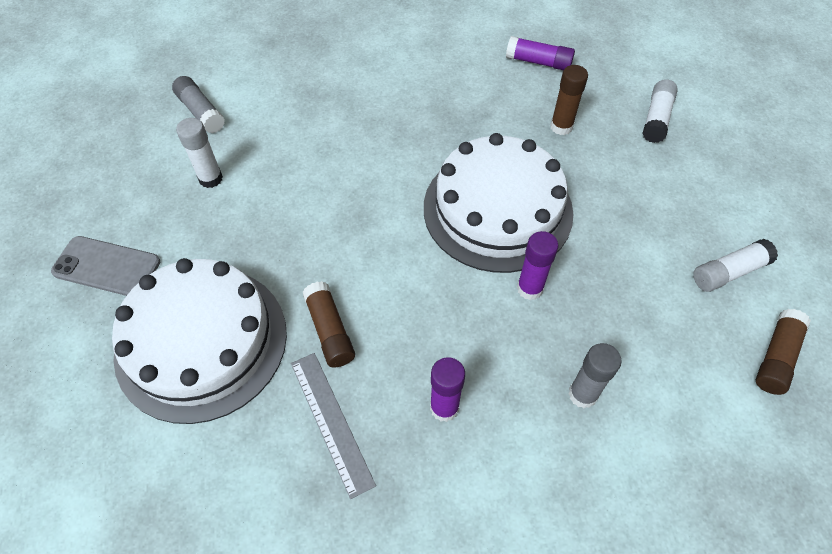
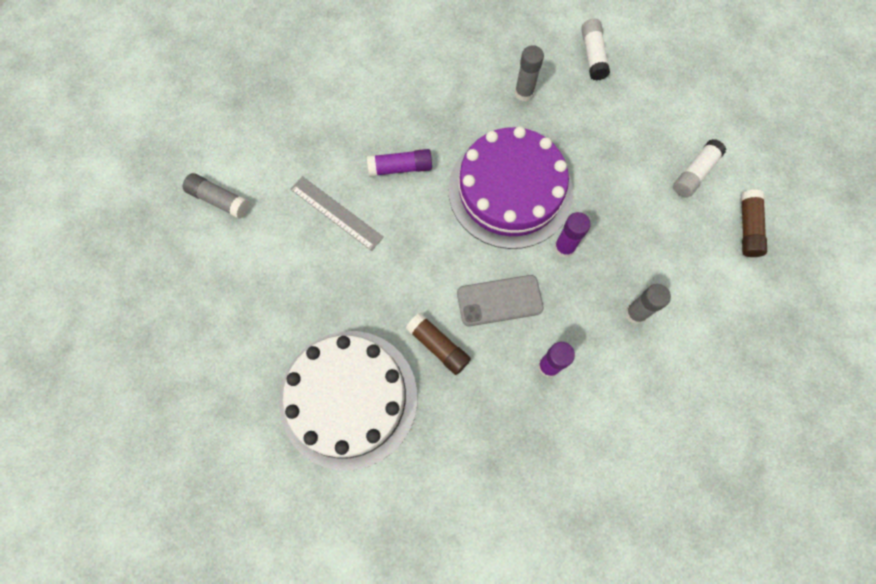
camera: 25 degrees left, 15 degrees up
(107, 267) = (234, 373): grey phone -> grey phone (499, 300)
(210, 179) = (268, 259): white glue stick -> none
(331, 422) = (477, 413): grey ruler -> grey ruler (336, 213)
(497, 209) = (510, 190): white cake -> purple cake
(538, 62) = (477, 34): purple glue stick -> purple glue stick (400, 167)
(561, 127) = (524, 93): brown glue stick -> grey glue stick

